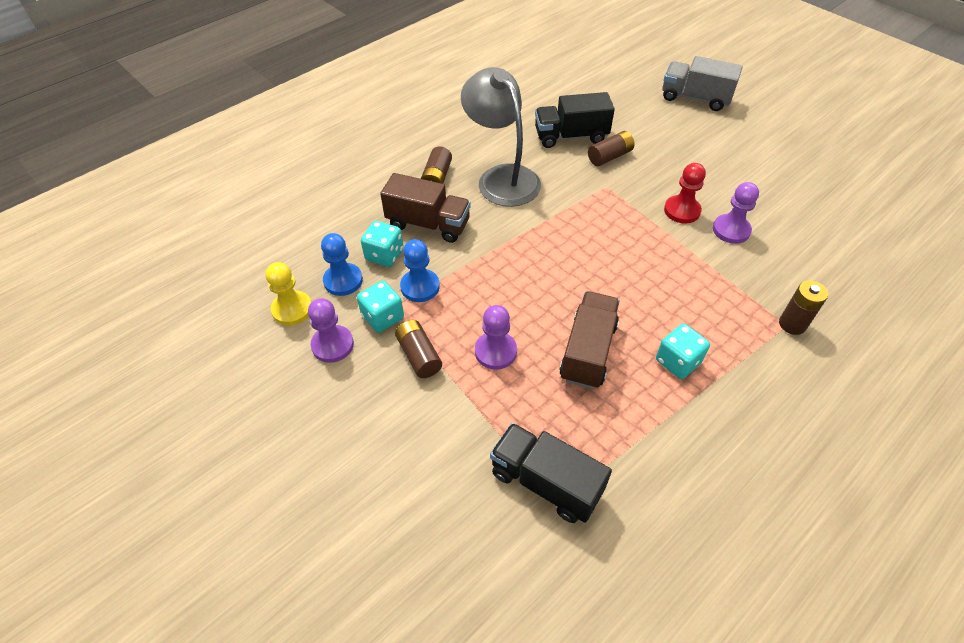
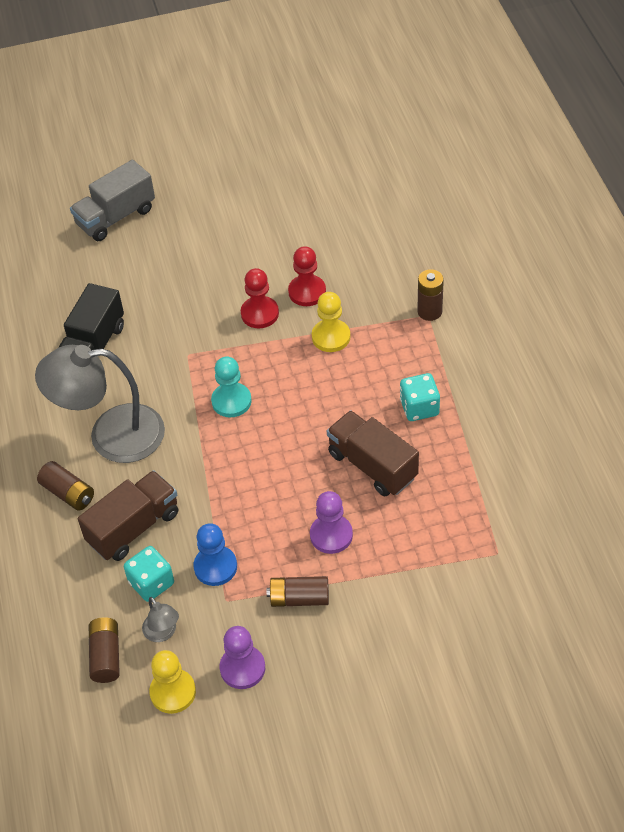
camera: 60 degrees left, 0 degrees up
(343, 280) = (163, 633): blue pawn -> grey lamp
(383, 317) = (234, 613): turquoise dice -> none
(546, 482) = (477, 554): black truck -> none
(583, 230) = (231, 401): none -> turquoise pawn
(609, 157) = (148, 330): brown battery -> brown battery (106, 656)
(699, 265) = (331, 337): none -> yellow pawn
(731, 230) = (307, 292): purple pawn -> red pawn

